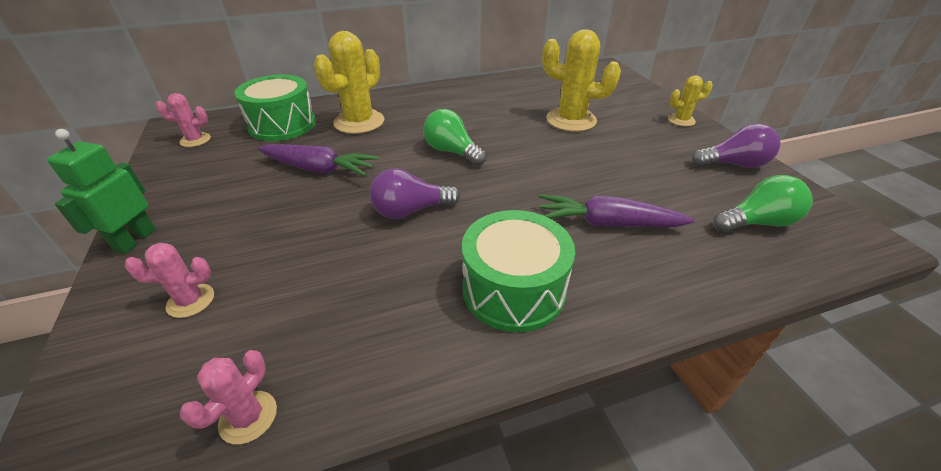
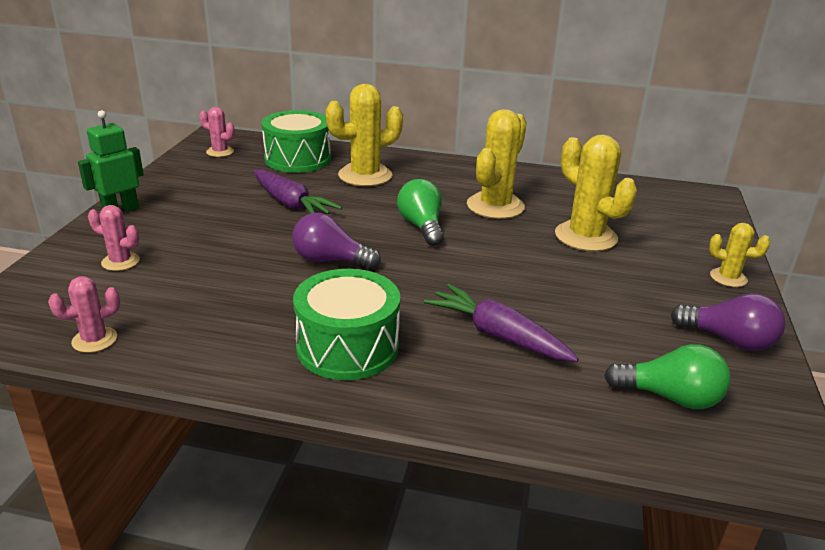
camera: 30 degrees right, 10 degrees down
(487, 116) = (495, 206): none -> yellow cactus

